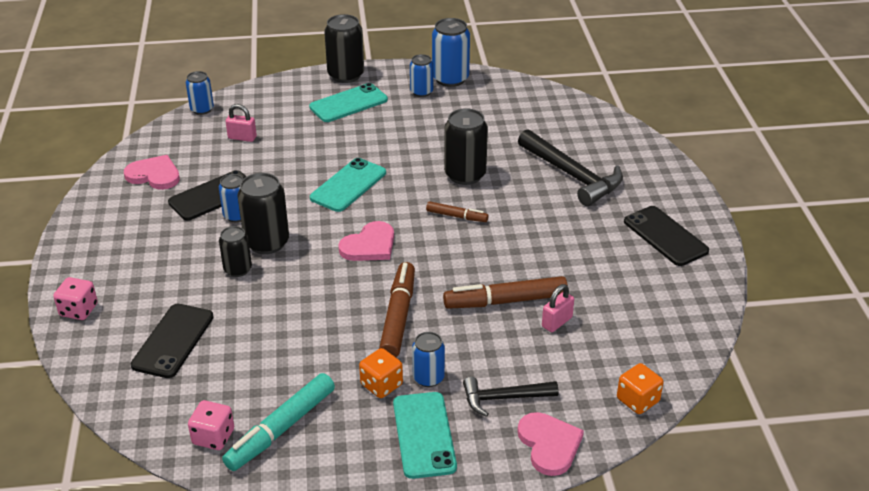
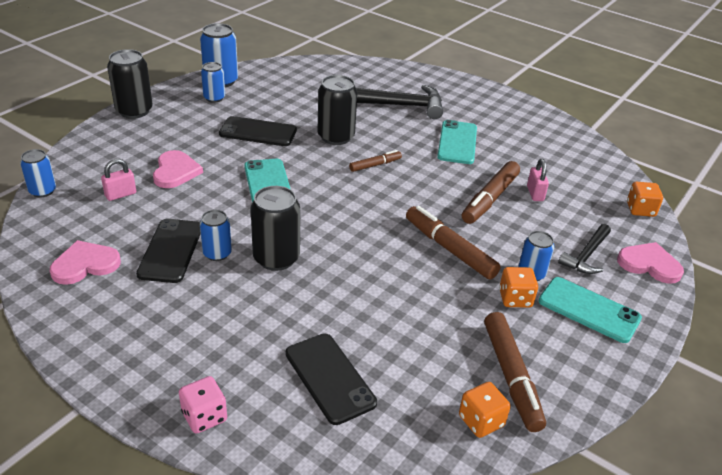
camera: 50 degrees left, 0 degrees up
(213, 437) = (481, 421): pink dice -> orange dice
(238, 269) = (287, 291): black can -> none
(281, 429) = (511, 376): turquoise marker -> brown marker
(348, 103) = (171, 129): turquoise phone -> turquoise phone (457, 142)
(369, 245) = (352, 215): pink heart -> pink heart (175, 171)
(665, 236) = (502, 114): black phone -> black phone (258, 132)

